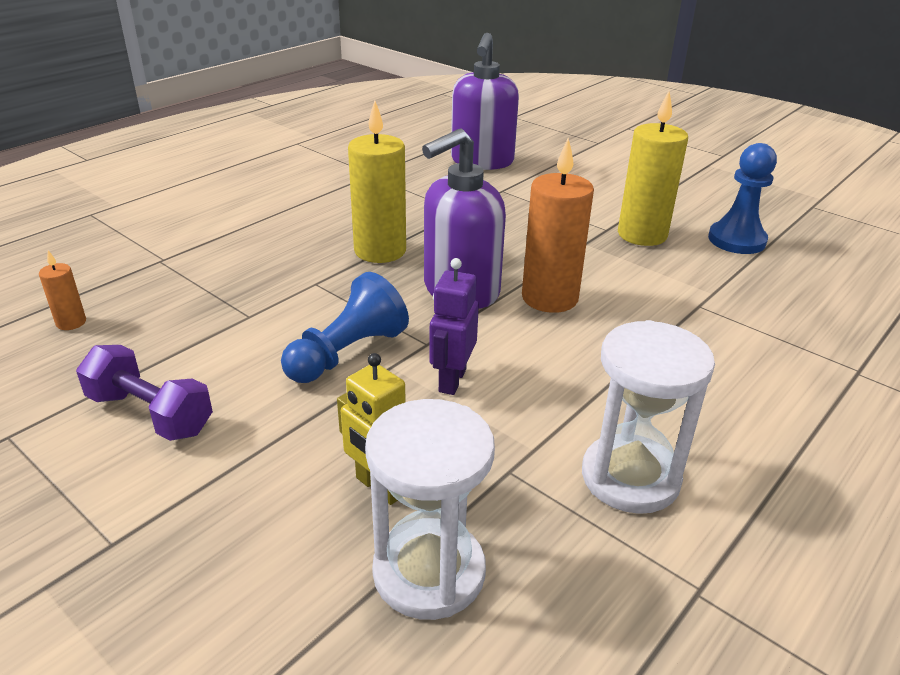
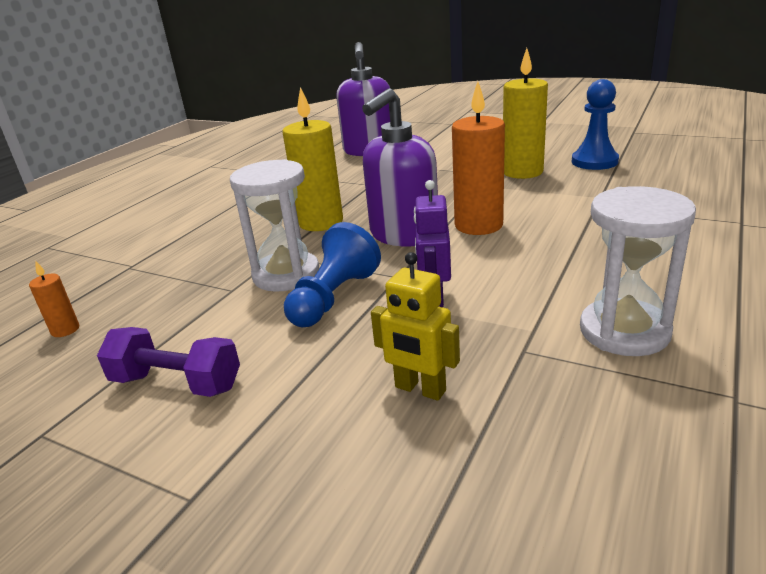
camera: 10 degrees left, 5 degrees down
(429, 572) = (504, 444): white hourglass -> white hourglass (286, 275)

